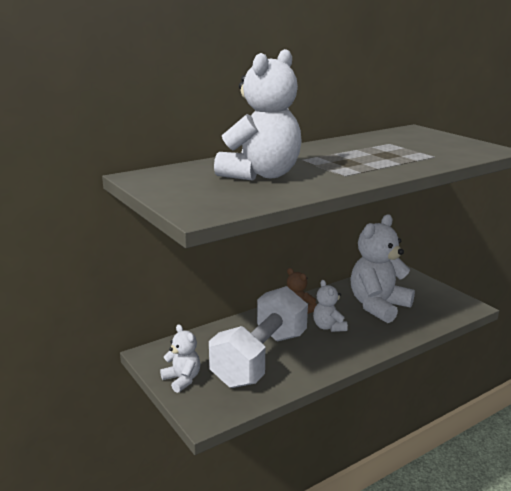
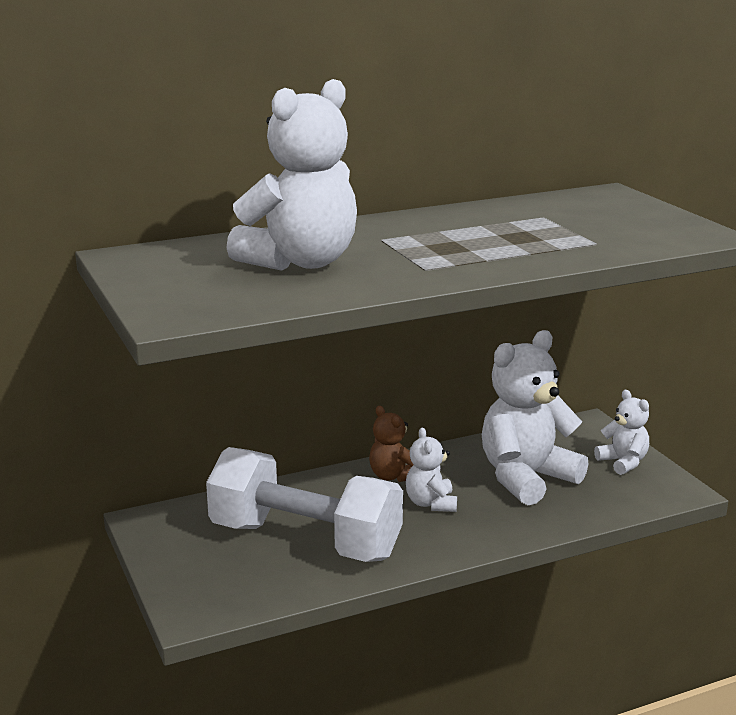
camera: 10 degrees right, 0 degrees up
(182, 380) = (178, 560): white teddy bear -> white teddy bear (623, 462)
(260, 359) = (305, 541): white dumbbell -> white dumbbell turned 75 degrees clockwise

